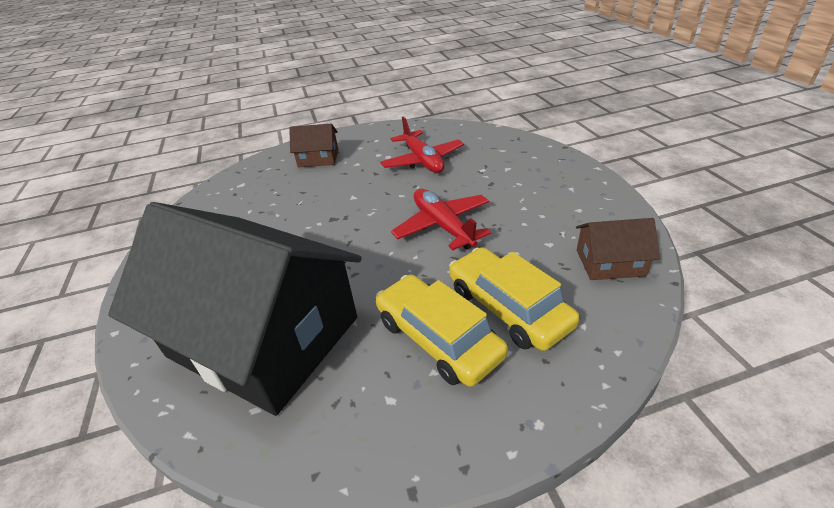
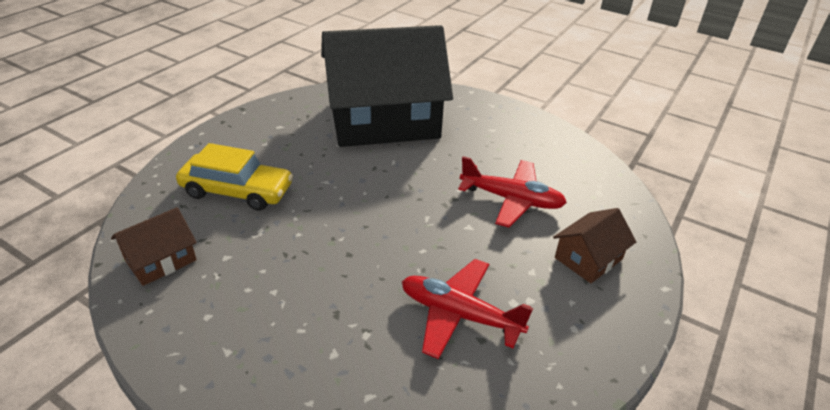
camera: 135 degrees right, 0 degrees up
(438, 338) = (275, 157): yellow car -> none
(443, 226) = (342, 233): red plane -> red plane (511, 200)

